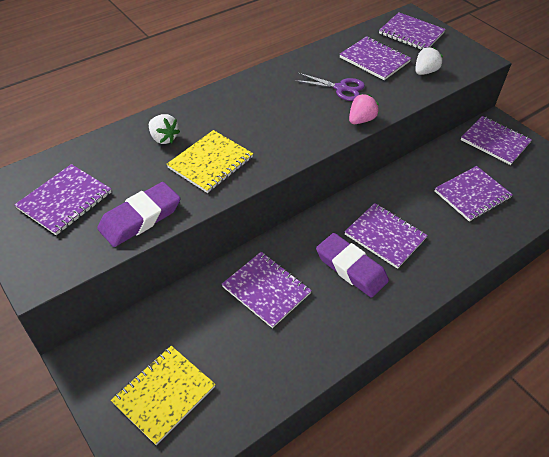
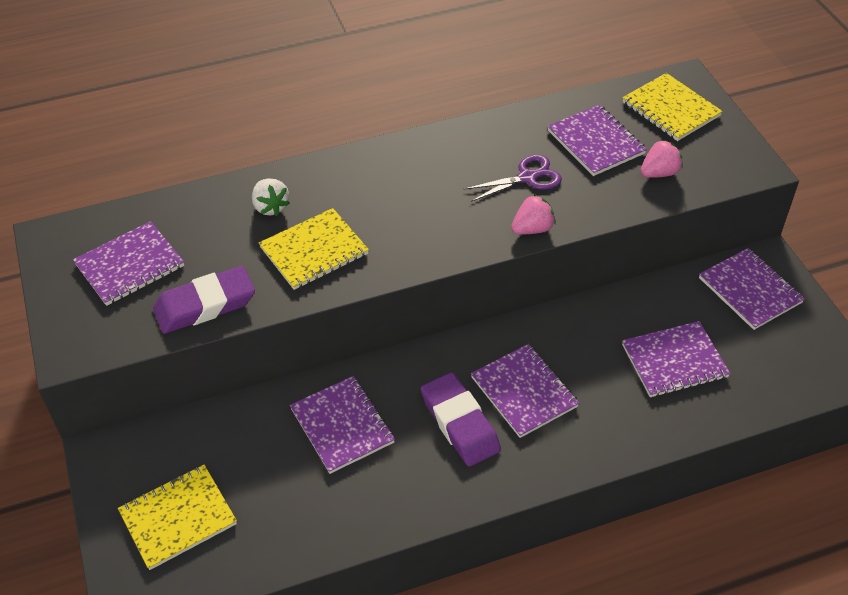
camera: 20 degrees right, 0 degrees up
(340, 88) = (527, 177): purple scissors -> purple scissors turned 60 degrees counterclockwise
(411, 33) = (670, 109): purple notebook -> yellow notebook
(425, 72) = (659, 173): white strawberry -> pink strawberry

